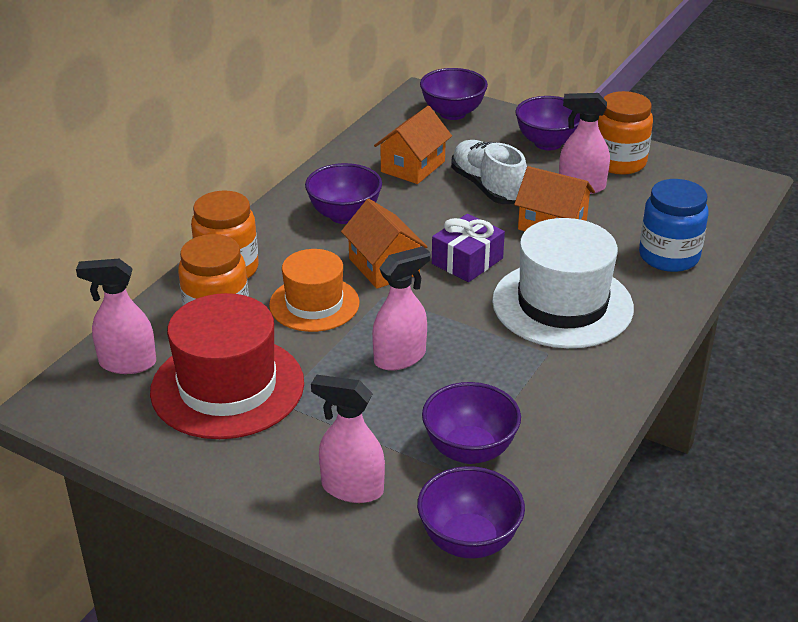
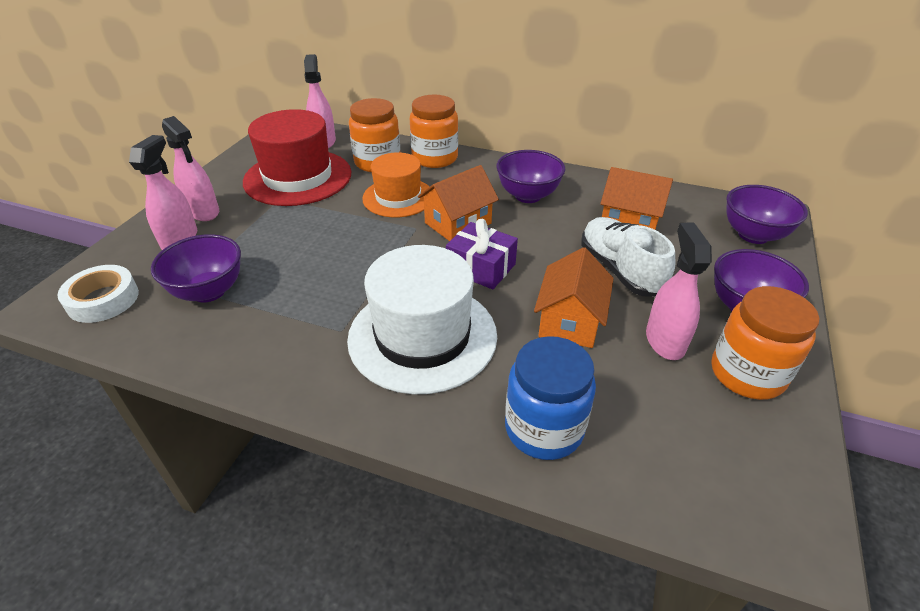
camera: 80 degrees right, 5 degrees up
(400, 357) = (331, 244): pink spray bottle -> pink spray bottle (203, 212)
(469, 541) = (103, 299): purple bowl -> white tape
(487, 187) = (620, 270): white shoe -> white shoe turned 75 degrees counterclockwise

